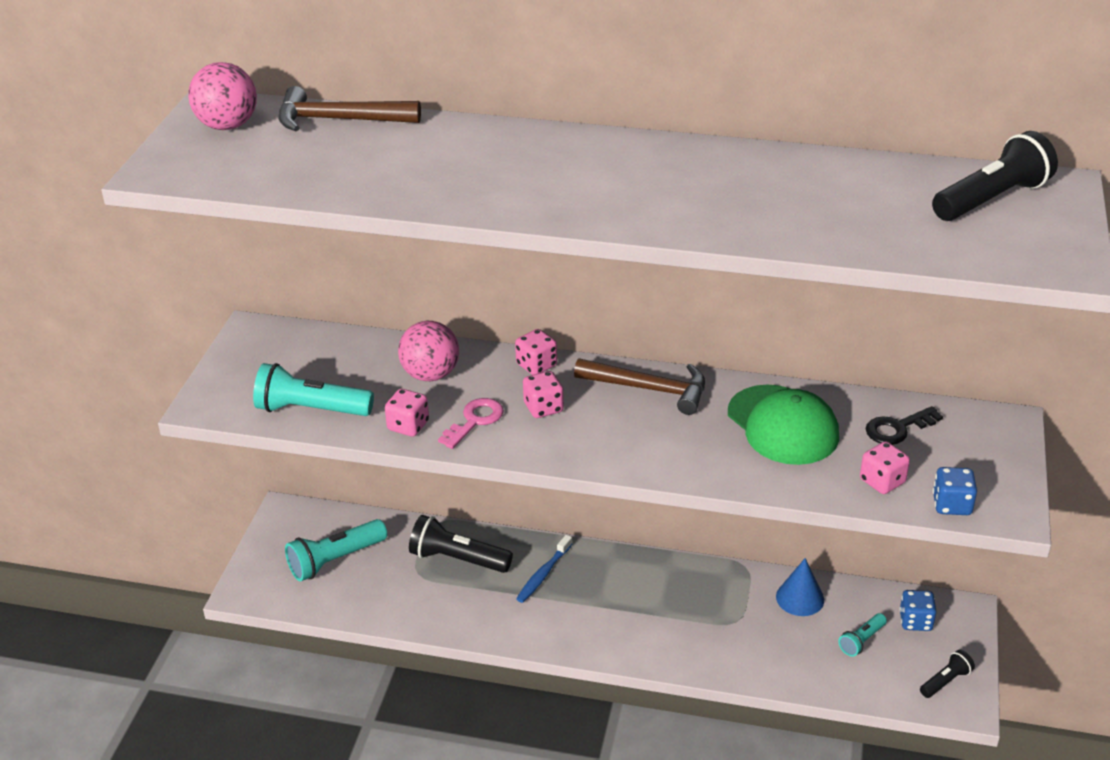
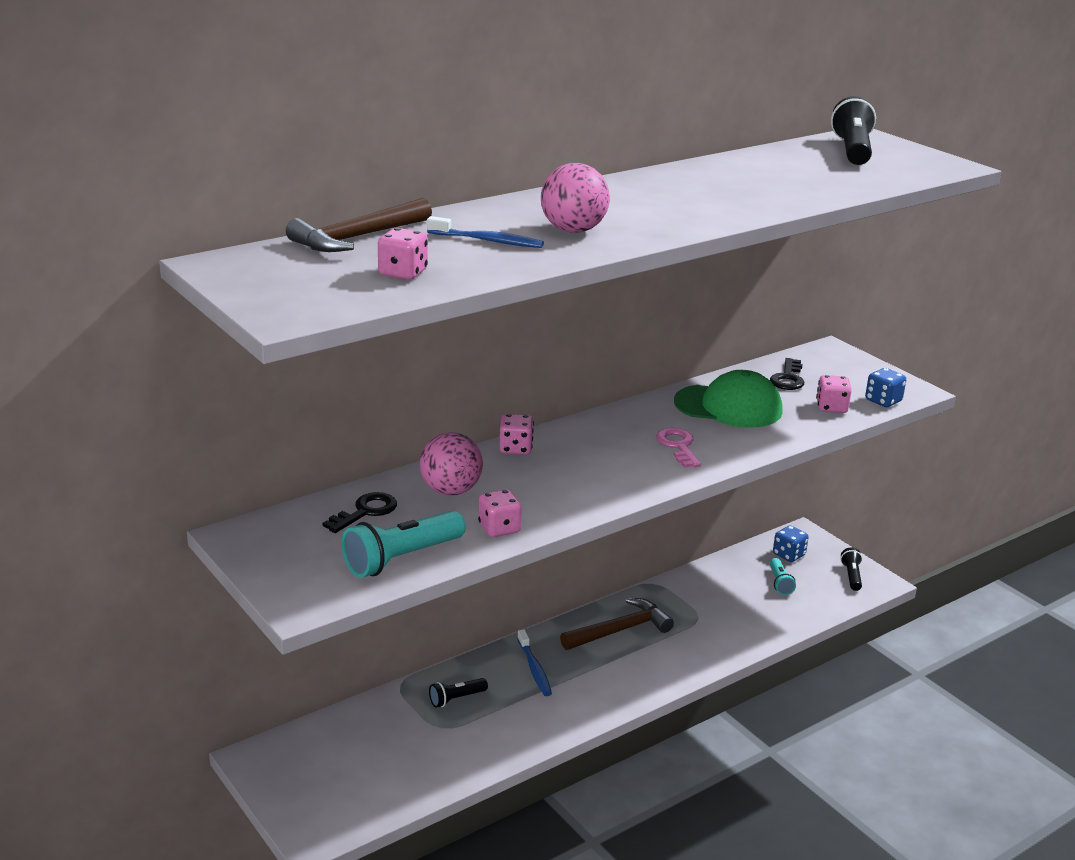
camera: 50 degrees left, 10 degrees down
(227, 126) = (269, 270): pink ball -> pink ball (573, 230)
(335, 560) = (358, 762): turquoise flashlight -> none
(350, 358) = (365, 512): none -> black key
(416, 163) = (488, 241): none -> blue toothbrush
(457, 559) = (456, 699): black flashlight -> black flashlight, size x0.55
(474, 421) = (540, 501): pink key -> pink key (678, 446)
(543, 408) = (571, 470): pink dice -> pink dice (403, 273)
(650, 389) = (616, 426): brown hammer -> brown hammer (620, 630)
(800, 598) = (711, 581): blue cone -> none

